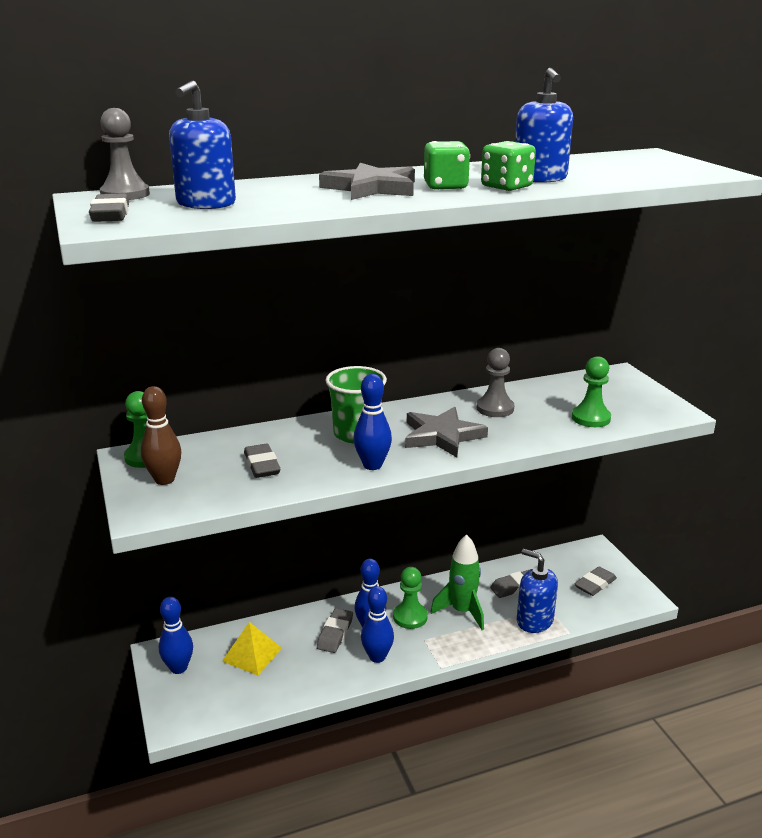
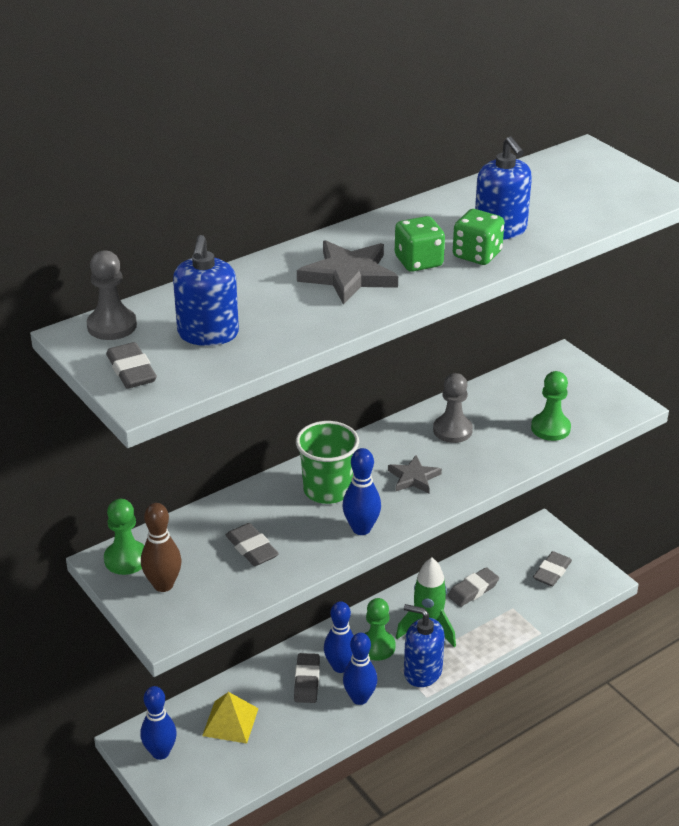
camera: 15 degrees left, 10 degrees up
(442, 436) = (414, 477): grey star -> grey star, size x0.61
(534, 621) = (503, 626): blue soap dispenser -> blue soap dispenser (422, 671)

